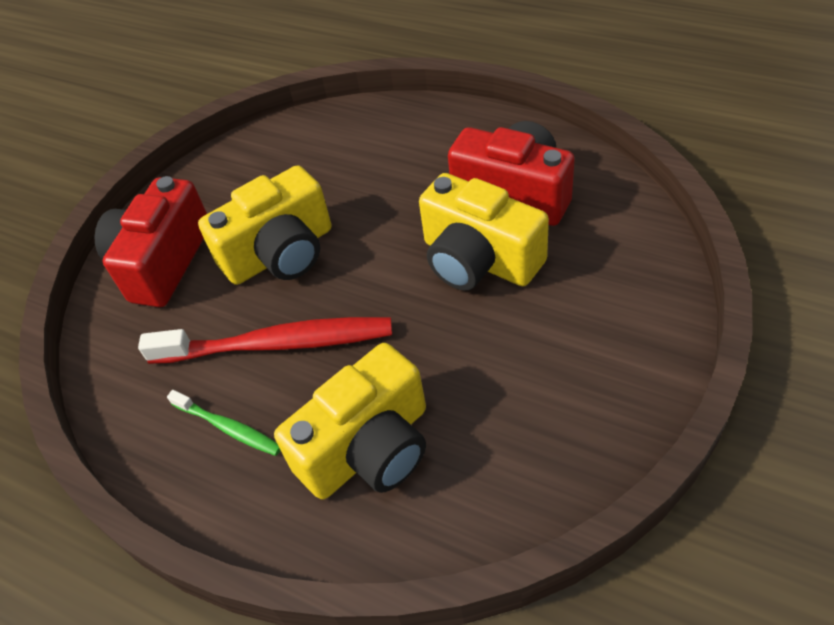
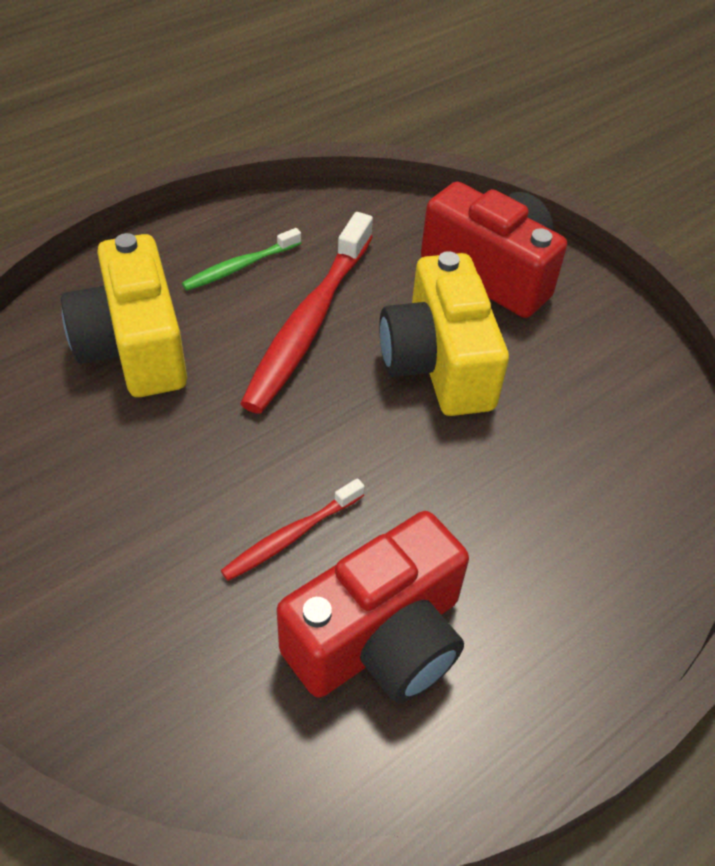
camera: 105 degrees right, 0 degrees up
(478, 260) = (291, 536): yellow camera -> red toothbrush

